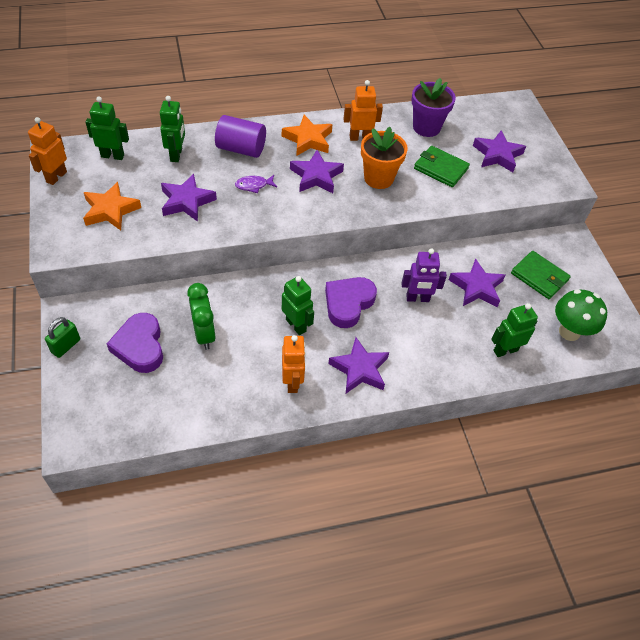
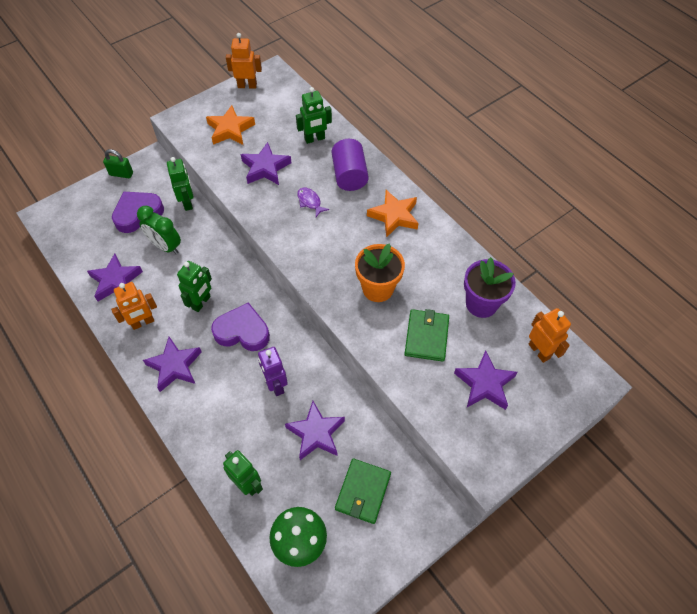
camera: 70 degrees right, 5 degrees up
(112, 156) = (289, 104): green robot -> green robot (187, 202)
(204, 334) = (165, 246): green clock -> green clock turned 75 degrees clockwise
(316, 176) = (349, 240): purple star -> purple star (116, 281)
(359, 137) = (425, 254): orange robot -> orange robot (539, 351)

